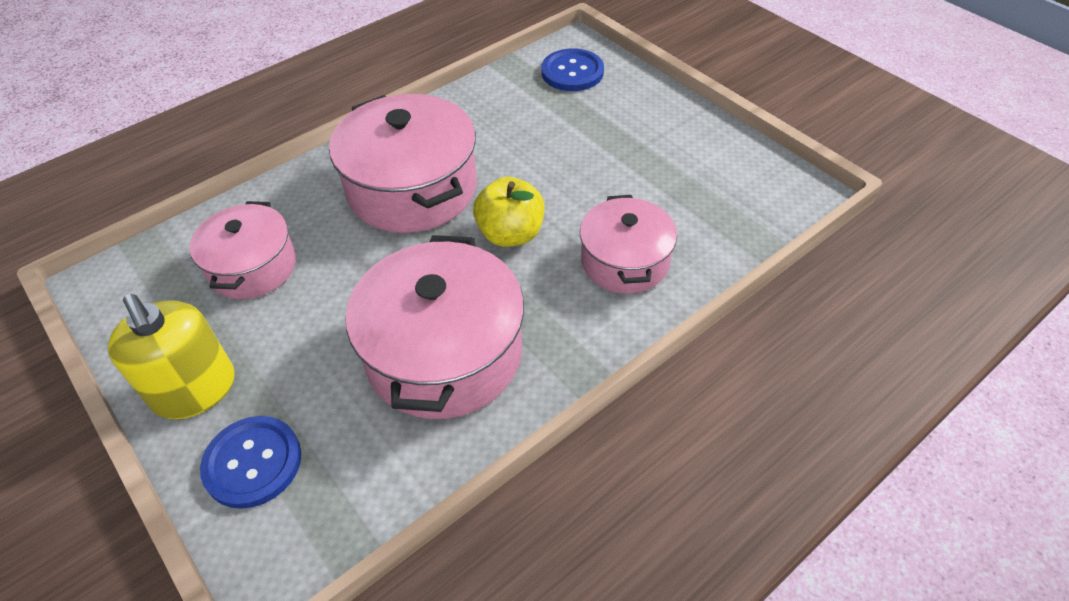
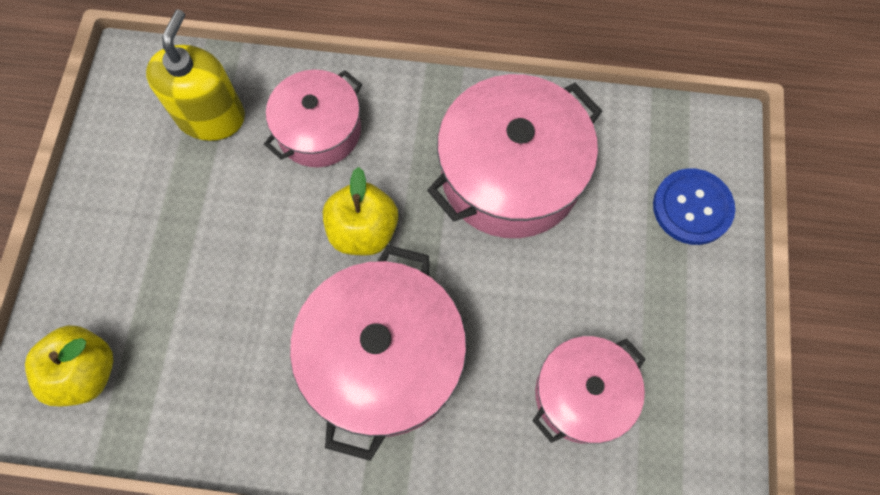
camera: 135 degrees left, 20 degrees up
(195, 389) = (698, 303): yellow soap dispenser -> yellow soap dispenser (211, 116)
(572, 72) = (86, 372): blue button -> yellow apple

